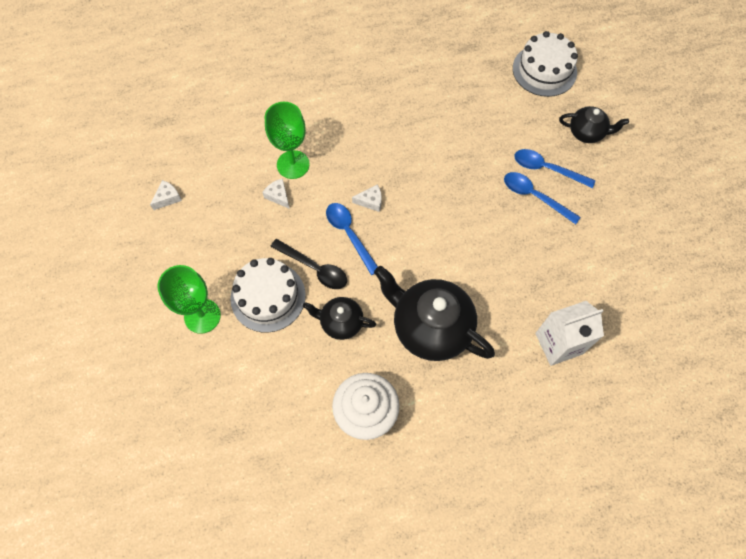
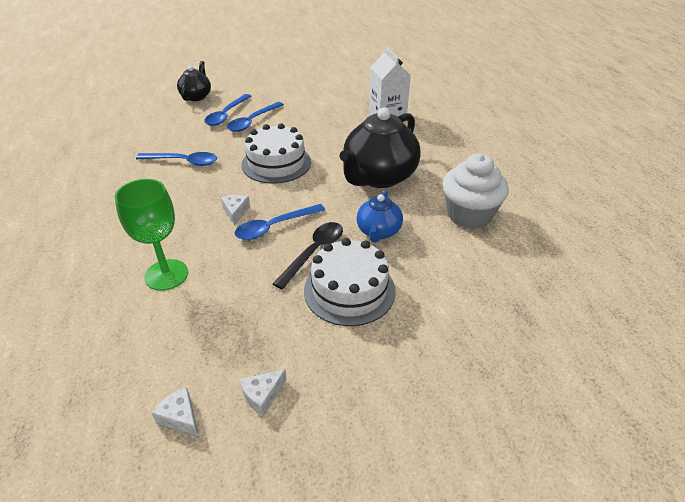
camera: 90 degrees left, 25 degrees down
(202, 316) = (378, 354): green goblet -> none
(278, 196) = (210, 287): white cheese -> white cheese (262, 395)
(341, 322) = (378, 232): black teapot -> blue teapot
(449, 146) = (183, 162): none -> blue spoon
(544, 70) = (120, 110): white cake -> white cake (276, 163)

